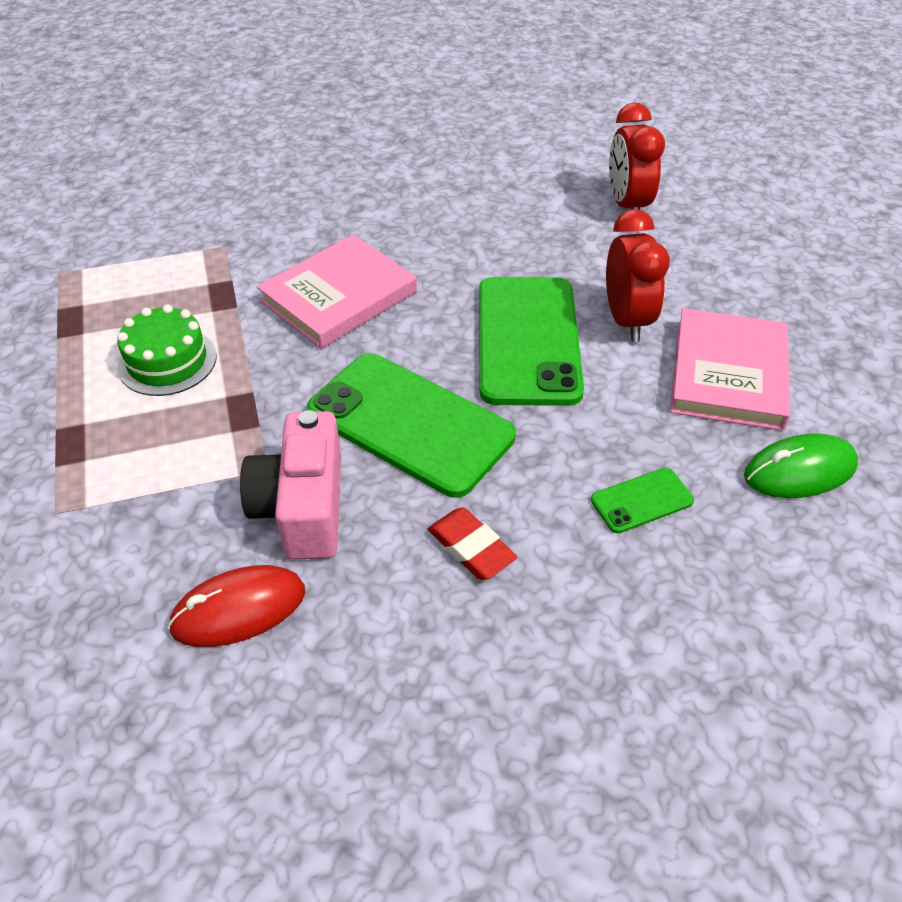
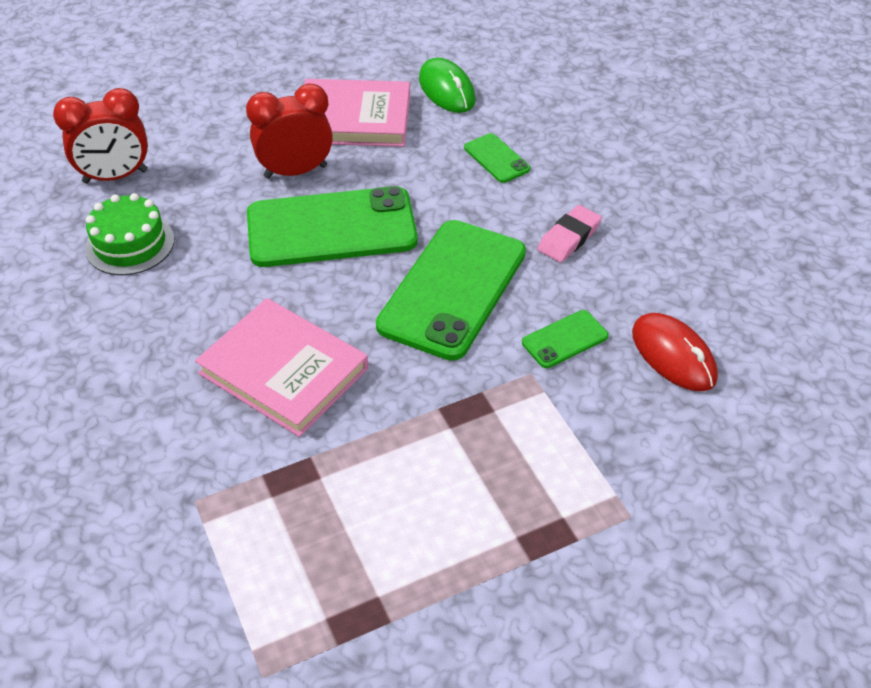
camera: 100 degrees left, 0 degrees up
(167, 361) = (410, 493): green cake -> green cake (130, 244)
(303, 507) = (564, 339): pink camera -> green phone
(471, 548) = (569, 238): red eraser -> pink eraser

